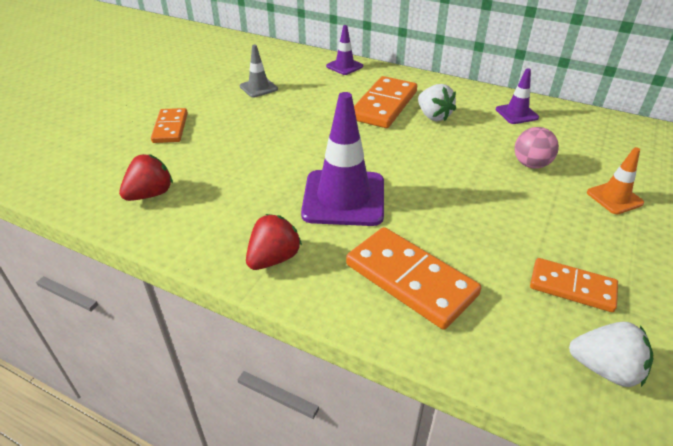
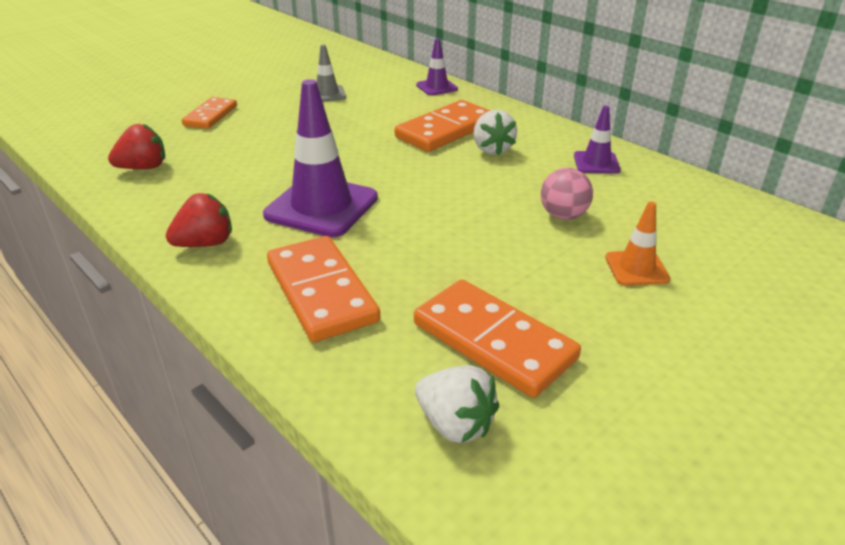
camera: 20 degrees right, 5 degrees down
(572, 287) = (493, 341): orange domino -> orange domino, size x1.59

